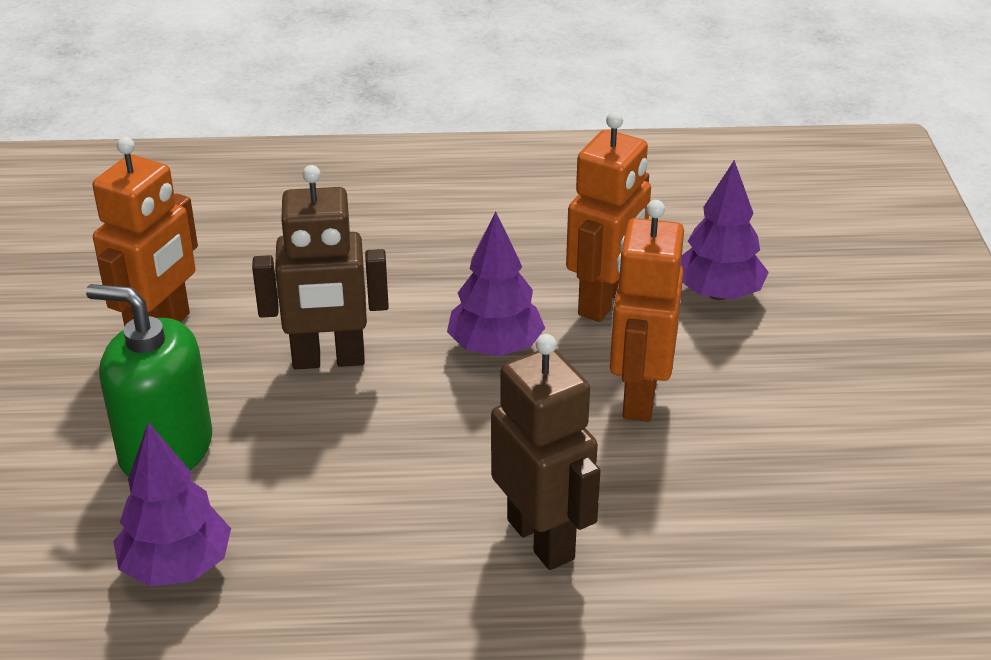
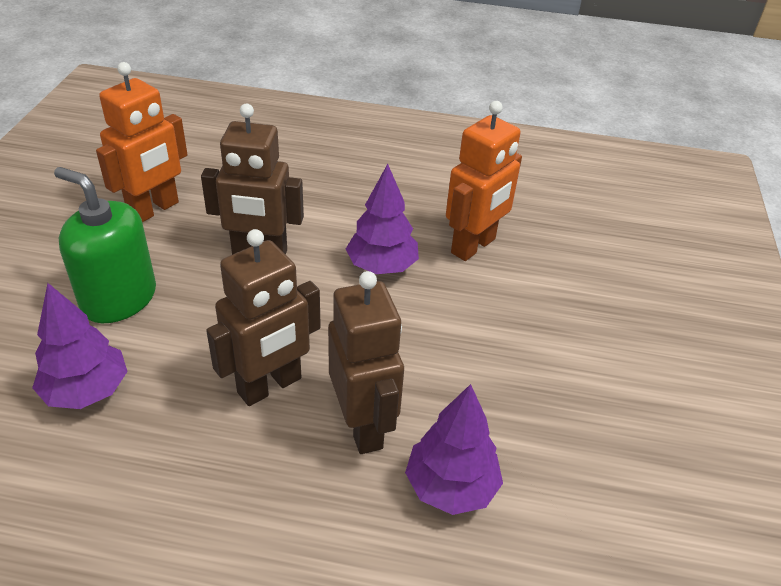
camera: 10 degrees right, 5 degrees up
(408, 516) = (270, 386): none -> brown robot
(638, 397) = (475, 324): orange robot -> none
(718, 294) = (560, 255): purple tree -> purple tree (451, 487)

